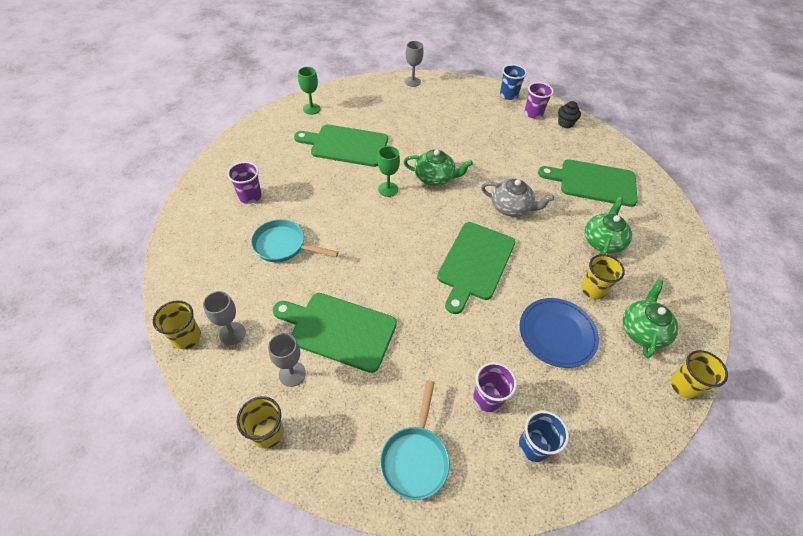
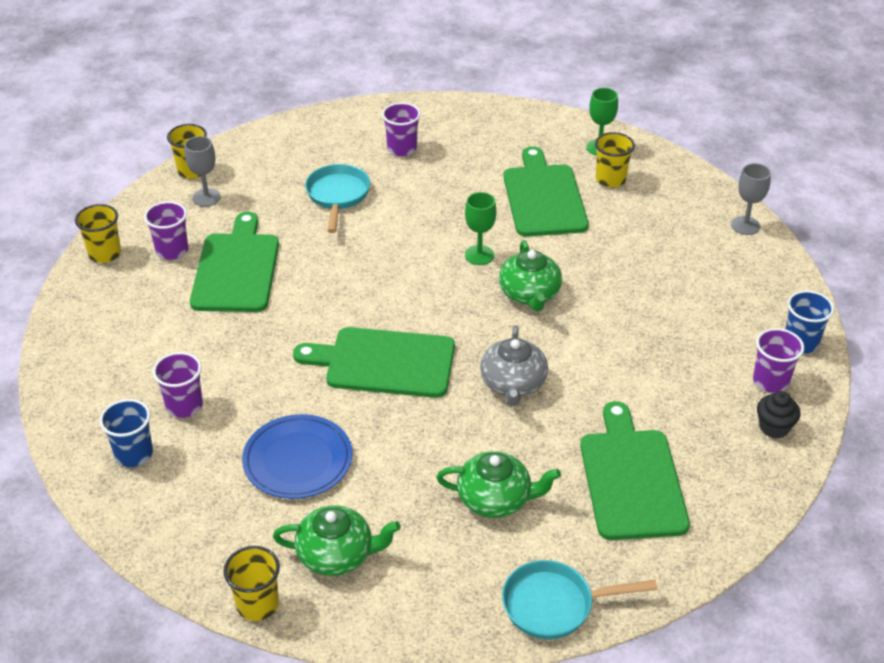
camera: 75 degrees right, 10 degrees down
(292, 374) = (172, 251): grey goblet -> purple cup
(415, 458) = (100, 360): turquoise pan -> turquoise pan (554, 605)
(593, 289) = (391, 493): yellow cup -> yellow cup (610, 179)

